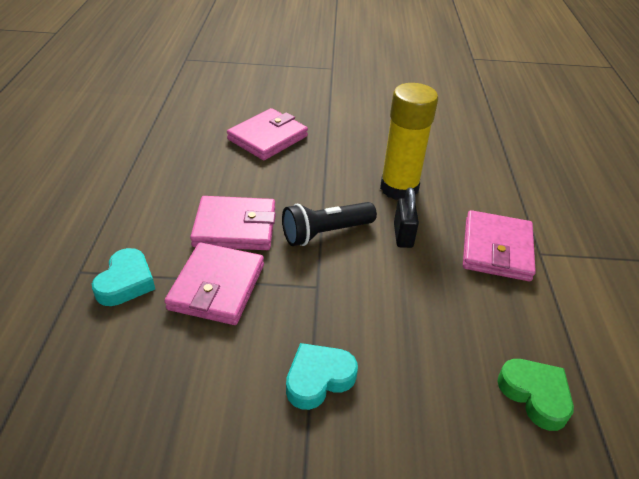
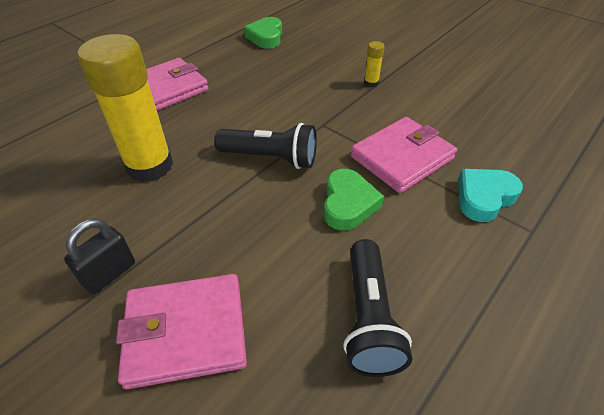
camera: 140 degrees left, 5 degrees up
(179, 176) = (368, 318): none -> black flashlight
(235, 227) = (348, 204): pink wallet -> green heart
(318, 379) = (371, 83): turquoise heart -> yellow glue stick
(403, 235) = (213, 127): black padlock -> black padlock (110, 273)

